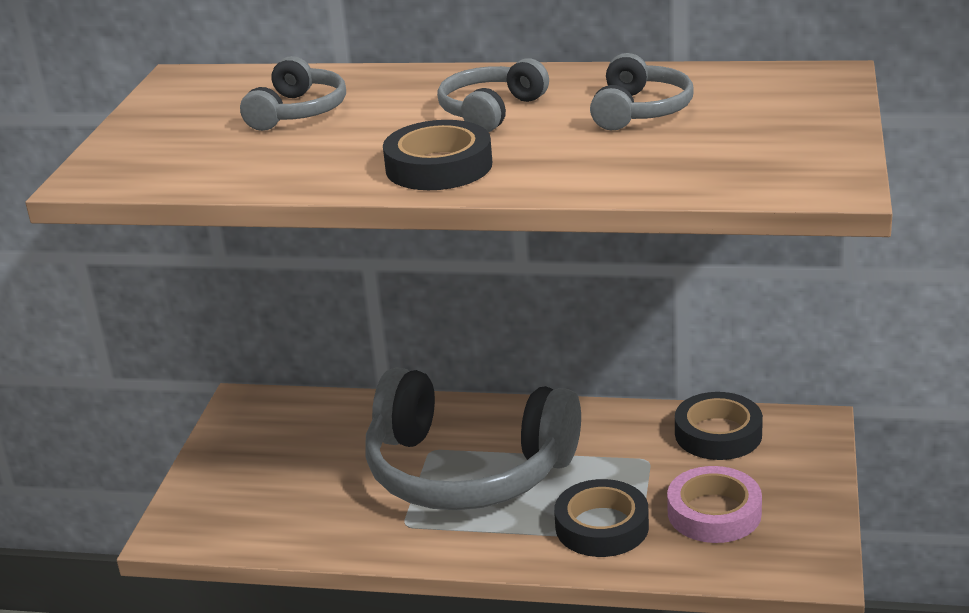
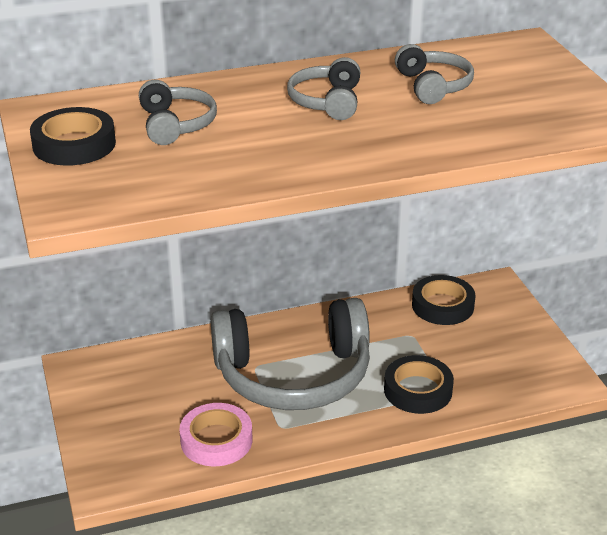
camera: 30 degrees left, 5 degrees up
(439, 166) = (340, 152): black tape -> black tape (74, 144)
(714, 513) = (482, 361): pink tape -> pink tape (216, 440)

